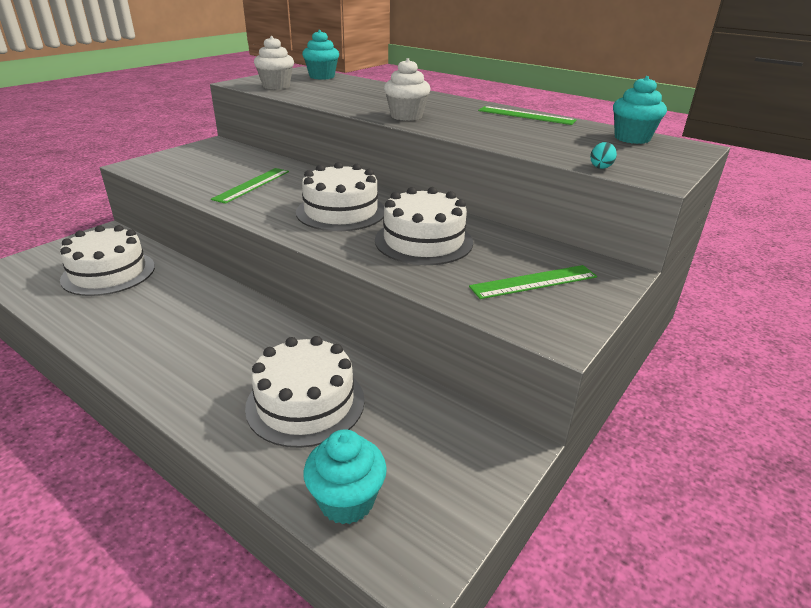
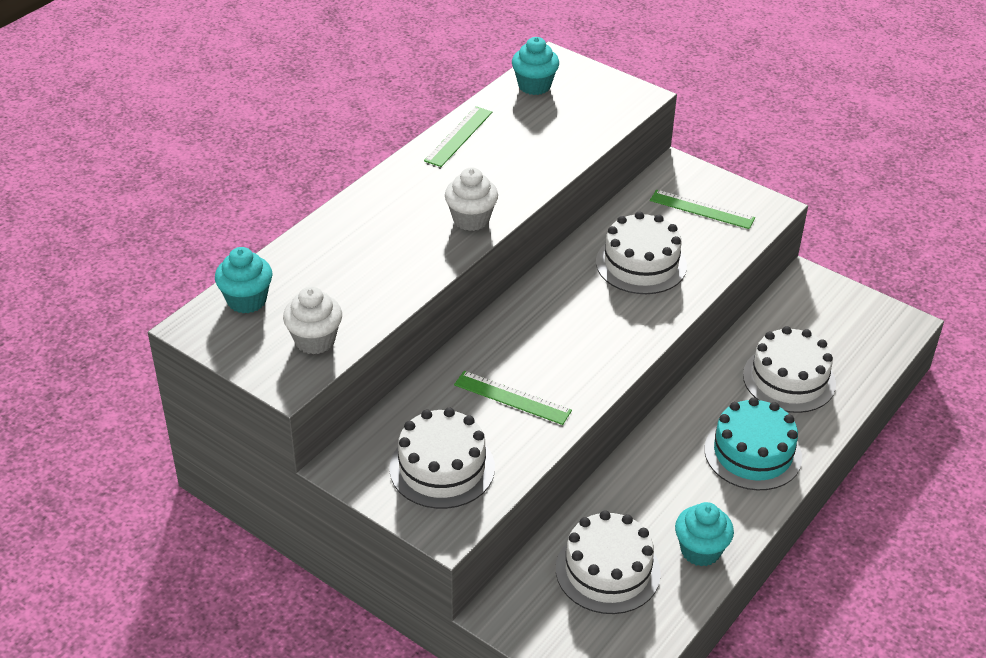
camera: 90 degrees left, 10 degrees up
(197, 361) = (752, 453): none -> turquoise cake
(341, 211) = (582, 319): white cake -> white cake (442, 468)
(346, 501) = (872, 352): turquoise cupcake -> turquoise cupcake (700, 550)
(534, 282) = (702, 209): green ruler -> green ruler turned 45 degrees counterclockwise
(601, 167) = (620, 117): turquoise egg -> none

